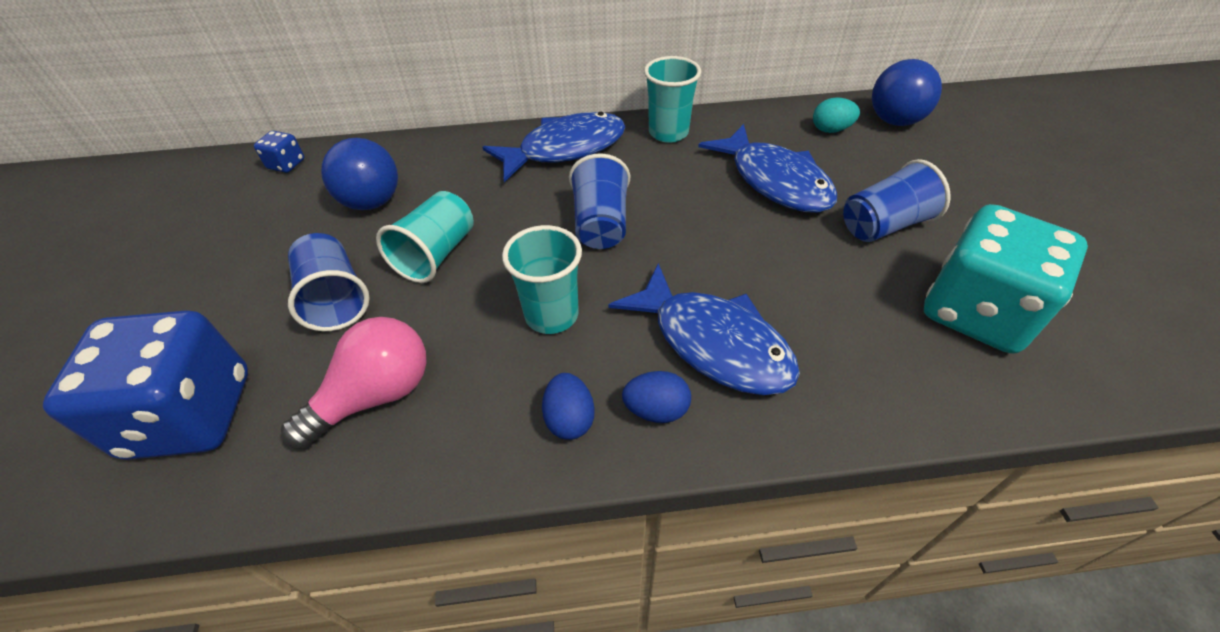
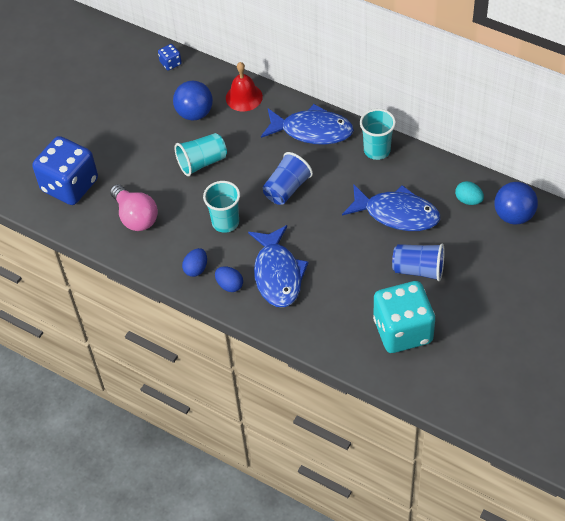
camera: 40 degrees right, 5 degrees up
(335, 299) = (147, 162): blue cup -> none
(376, 395) = (135, 217): pink light bulb -> pink light bulb turned 60 degrees clockwise
(433, 155) = (244, 97): none -> red bell
(774, 181) = (397, 214): blue fish -> blue fish turned 75 degrees counterclockwise

